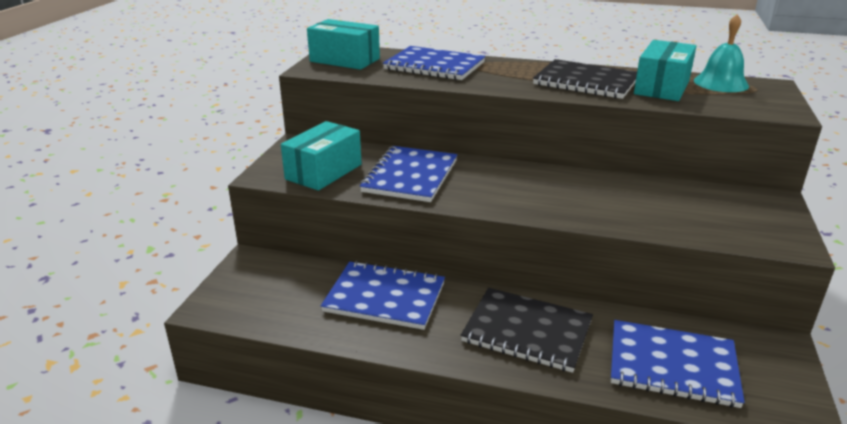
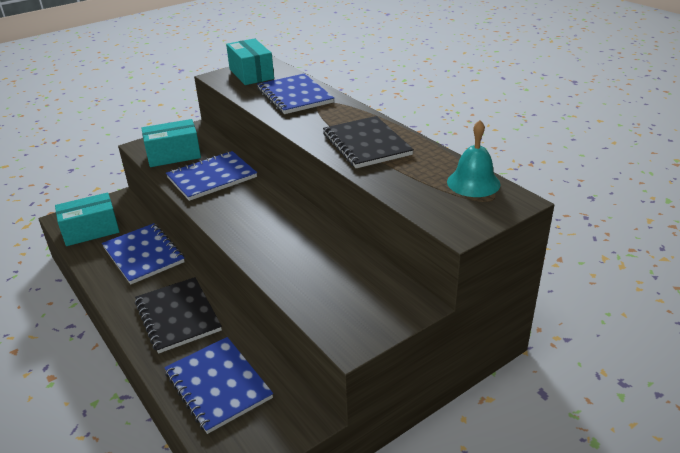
camera: 40 degrees right, 5 degrees up
(661, 87) = (412, 169): turquoise box -> turquoise box (91, 230)

